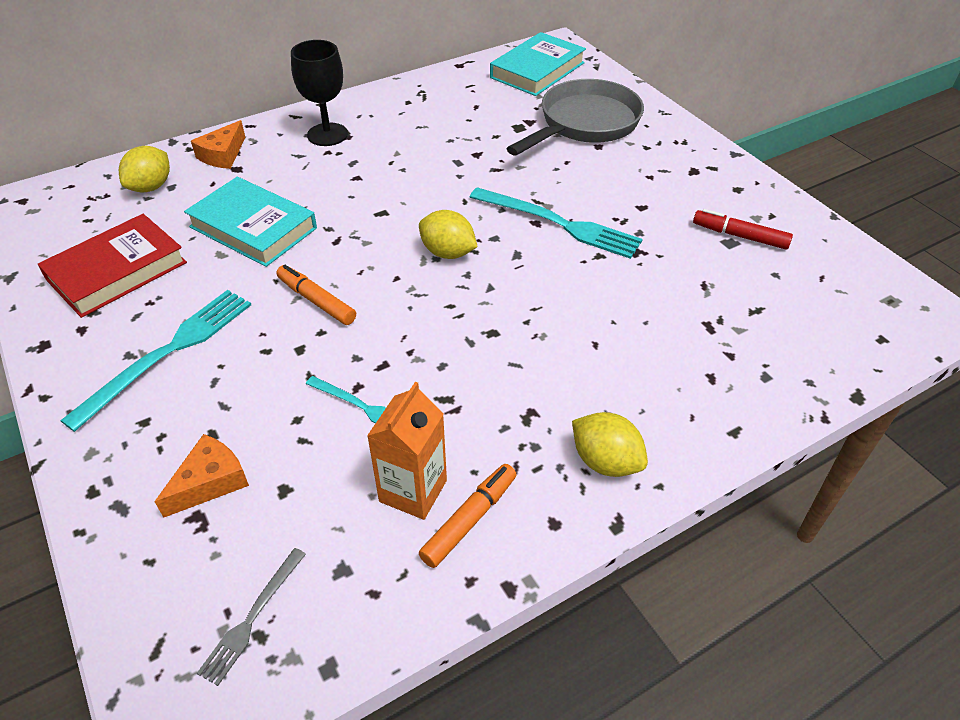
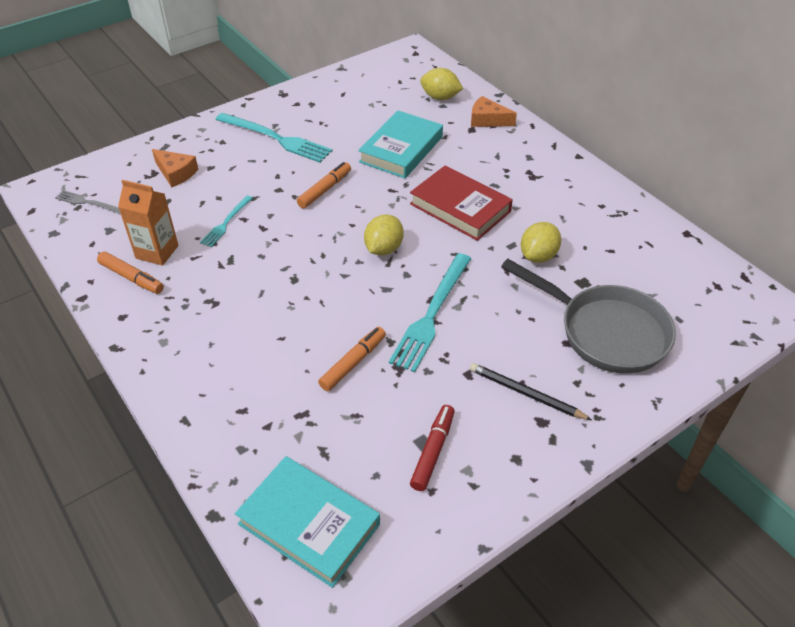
camera: 85 degrees right, 0 degrees up
(117, 271) = (349, 104): red book -> red book (460, 207)
(327, 134) = (531, 166): black goblet -> none
(537, 70) = (703, 292): turquoise book -> turquoise book (309, 524)
(605, 461) = (166, 342): yellow lemon -> yellow lemon (538, 256)
(632, 284) = (353, 363): none -> orange marker
(663, 175) = (526, 394): none -> black pencil

